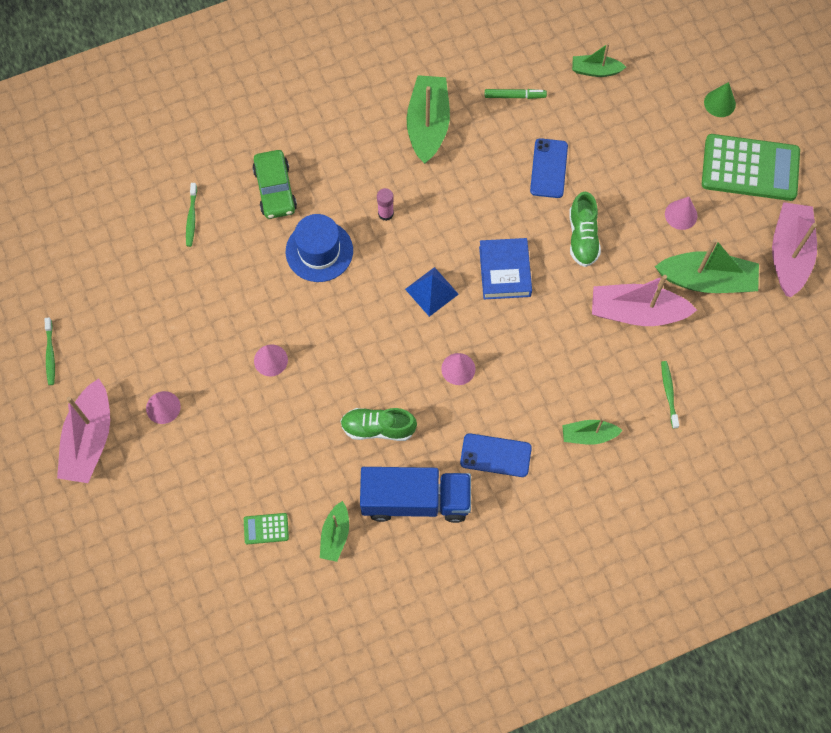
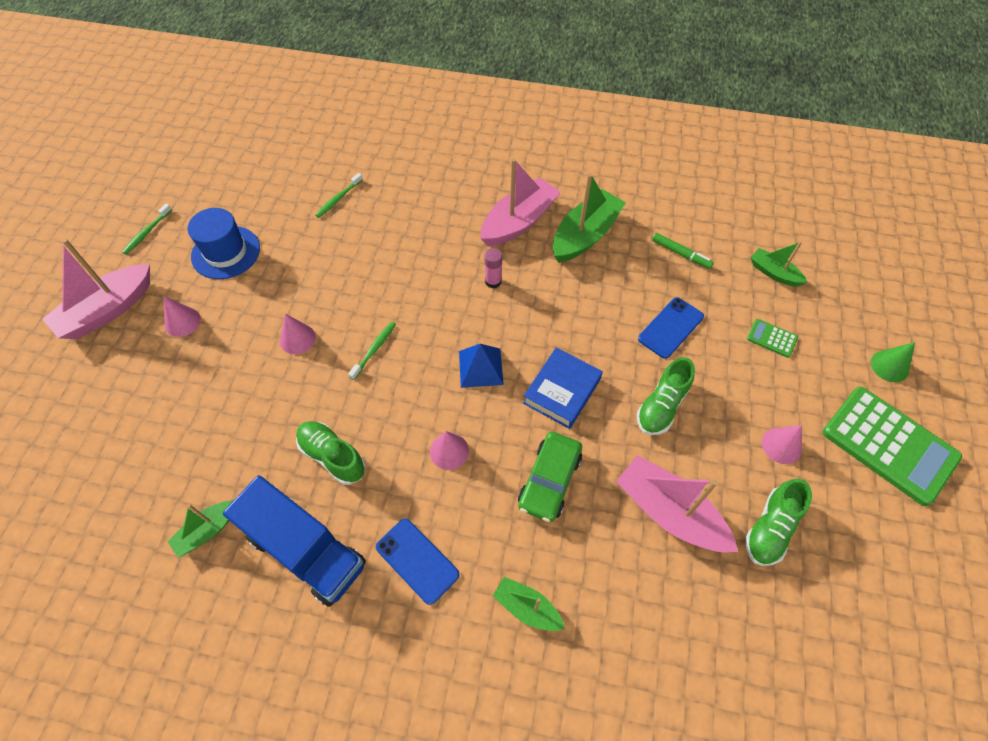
camera: 35 degrees right, 10 degrees down
(266, 528) = (158, 480): green calculator -> green calculator (771, 338)
(275, 189) = (419, 214): green car -> green car (549, 481)
(319, 251) = (413, 278): blue hat -> blue hat (226, 252)
(669, 393) = (648, 623): green toothbrush -> green toothbrush (374, 349)
(707, 280) = (770, 528): green boat -> green shoe
(789, 254) = (887, 561): pink boat -> pink boat (519, 222)

